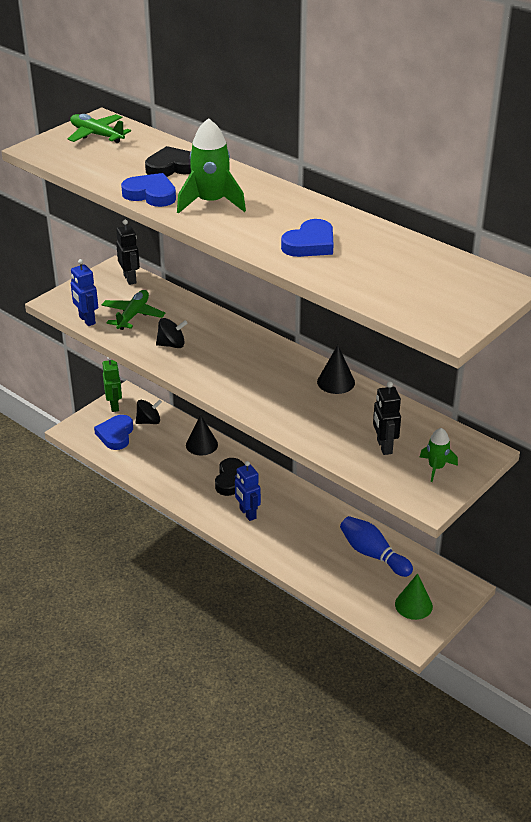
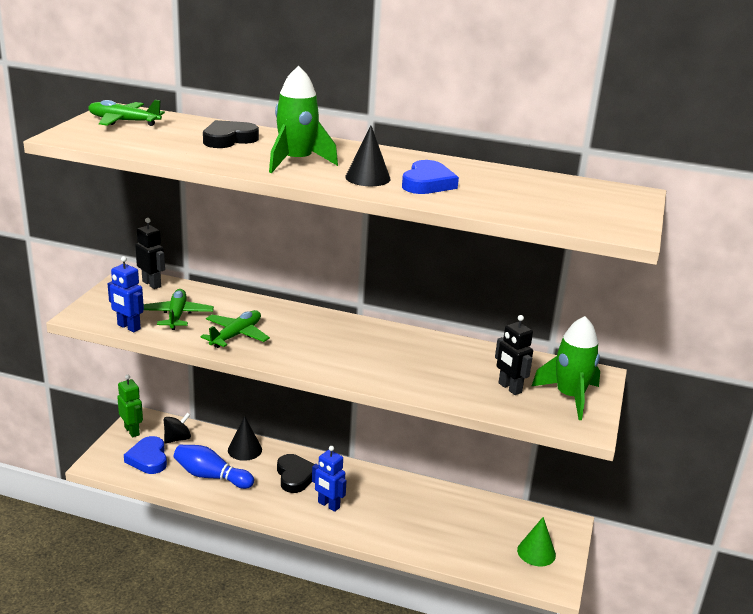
camera: 25 degrees left, 10 degrees down
(151, 194) = (227, 161): blue heart -> none
(172, 345) = (236, 335): black spinning top -> green plane
(336, 382) = (422, 341): black cone -> black cone (367, 178)
(373, 554) = (470, 514): blue bowling pin -> blue bowling pin (211, 476)
(436, 468) = (569, 397): green rocket -> green rocket, size x1.76

